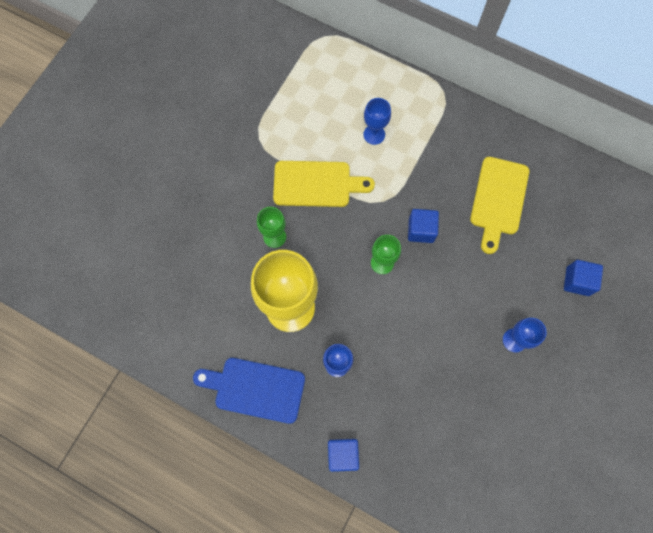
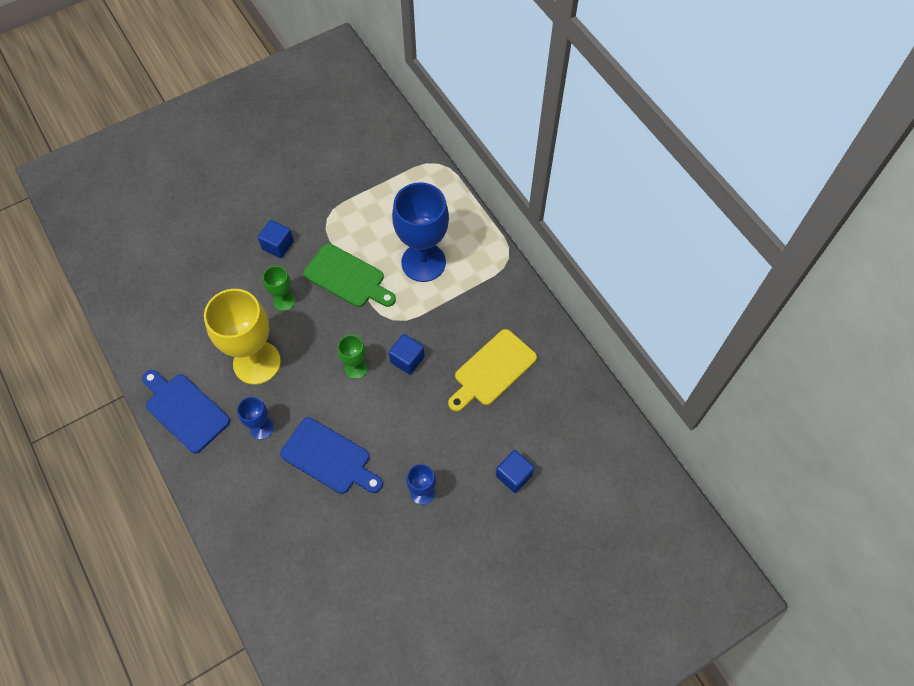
camera: 30 degrees right, 10 degrees down
(316, 184) = (347, 277): yellow cutting board -> green cutting board
(342, 454) = (215, 500): blue cube -> blue cube (278, 245)
(374, 134) = (423, 262): blue goblet -> blue goblet, size x2.08
(415, 356) = (329, 458): none -> blue cutting board

